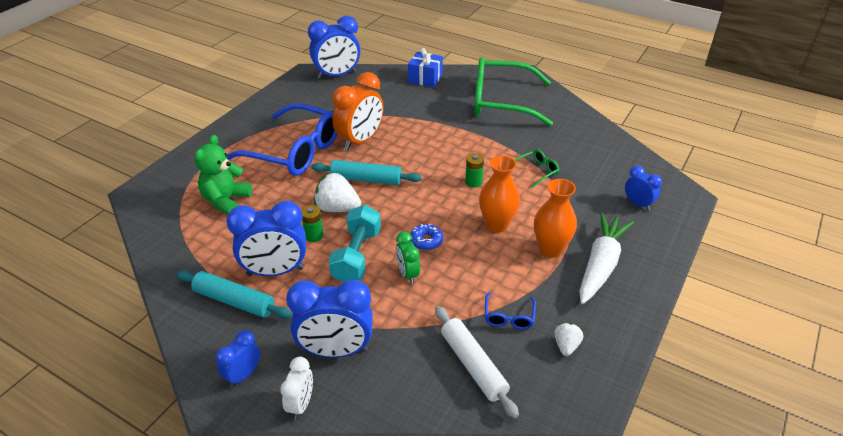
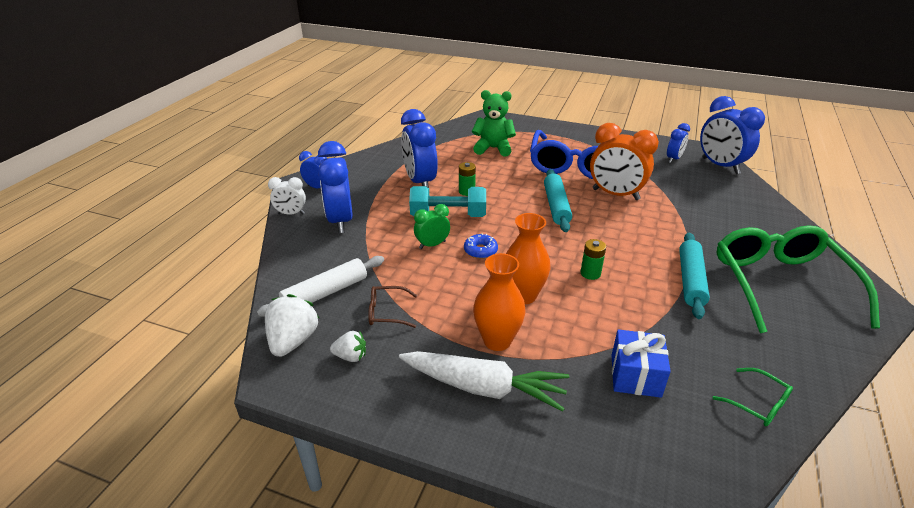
camera: 80 degrees right, 5 degrees down
(234, 301) = (386, 172): turquoise rolling pin -> turquoise rolling pin (690, 280)
(337, 208) = (506, 197): white strawberry -> white strawberry (293, 341)
(425, 78) = (773, 220): blue gift -> blue gift (635, 375)
(509, 317) = (387, 312): blue glasses -> brown glasses
(537, 171) = (644, 324): green glasses -> green glasses (757, 403)
(638, 204) = (629, 434): blue clock -> blue clock (673, 159)

